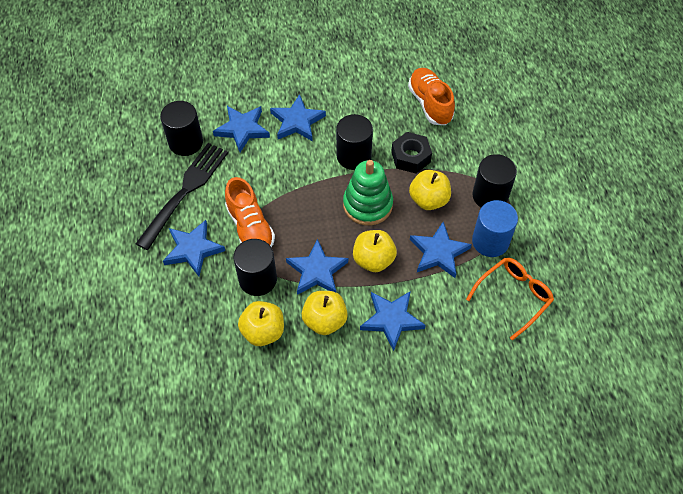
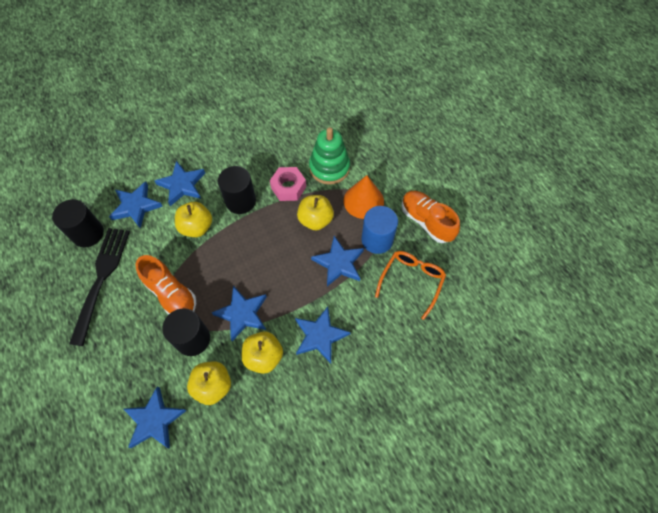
camera: 20 degrees left, 5 degrees up
(193, 249) = (125, 331): blue star -> blue star (154, 420)
(367, 205) = (266, 240): green stacking toy -> green stacking toy (329, 168)
(373, 260) = (287, 287): yellow apple -> yellow apple (197, 227)
(410, 157) = (288, 187): black nut -> pink nut
(430, 104) = (289, 137): orange shoe -> orange shoe (426, 221)
(490, 196) = (363, 201): black cylinder -> orange cone

